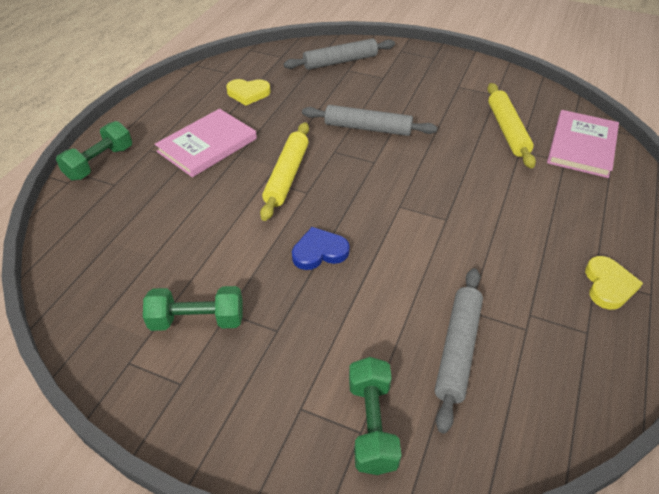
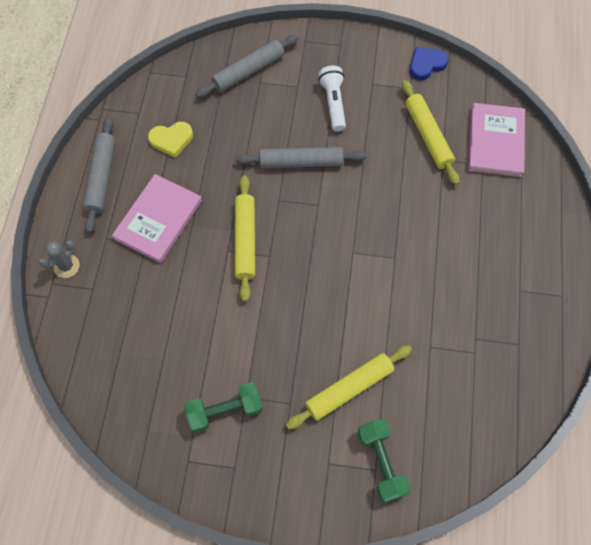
camera: 15 degrees left, 20 degrees up
(100, 163) = (66, 266): green dumbbell -> grey cactus
(319, 252) = (299, 319): blue heart -> blue heart (426, 64)
(354, 331) = (349, 389): none -> yellow rolling pin
(415, 93) = (333, 103): none -> white flashlight
(457, 349) = (428, 384): grey rolling pin -> grey rolling pin (102, 177)
(608, 285) = (530, 295): yellow heart -> none

